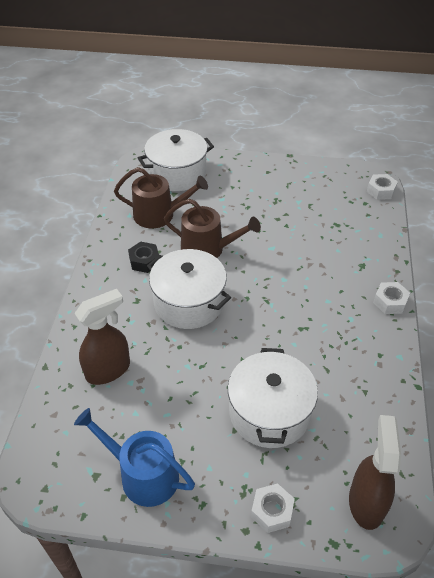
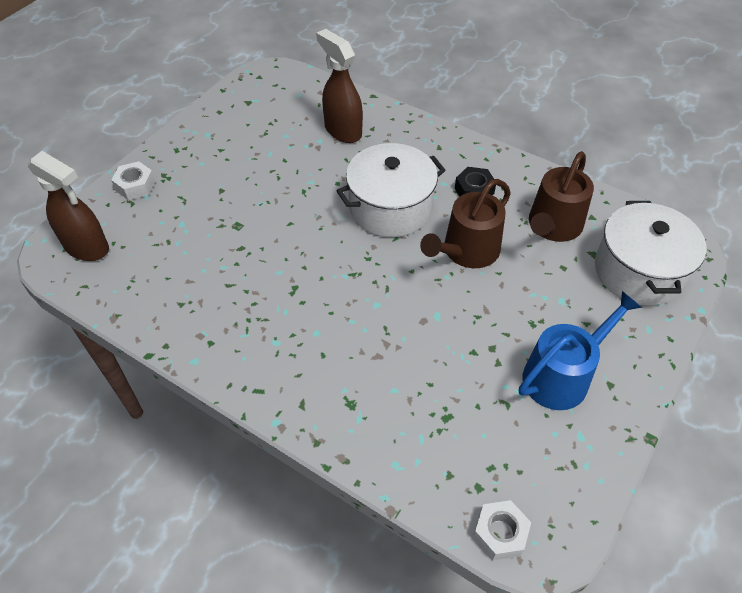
camera: 115 degrees right, 5 degrees up
(108, 370) = (342, 130): brown spray bottle -> brown spray bottle turned 150 degrees clockwise
(143, 474) = (227, 125): blue watering can -> blue watering can (562, 375)
(269, 412) = (218, 219): white pot -> none
(390, 302) = (272, 399): white nut -> none

